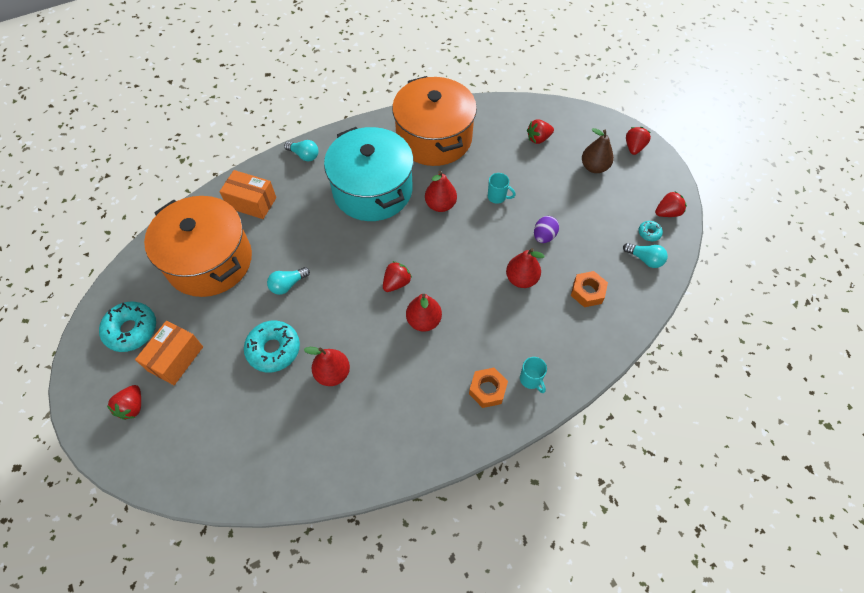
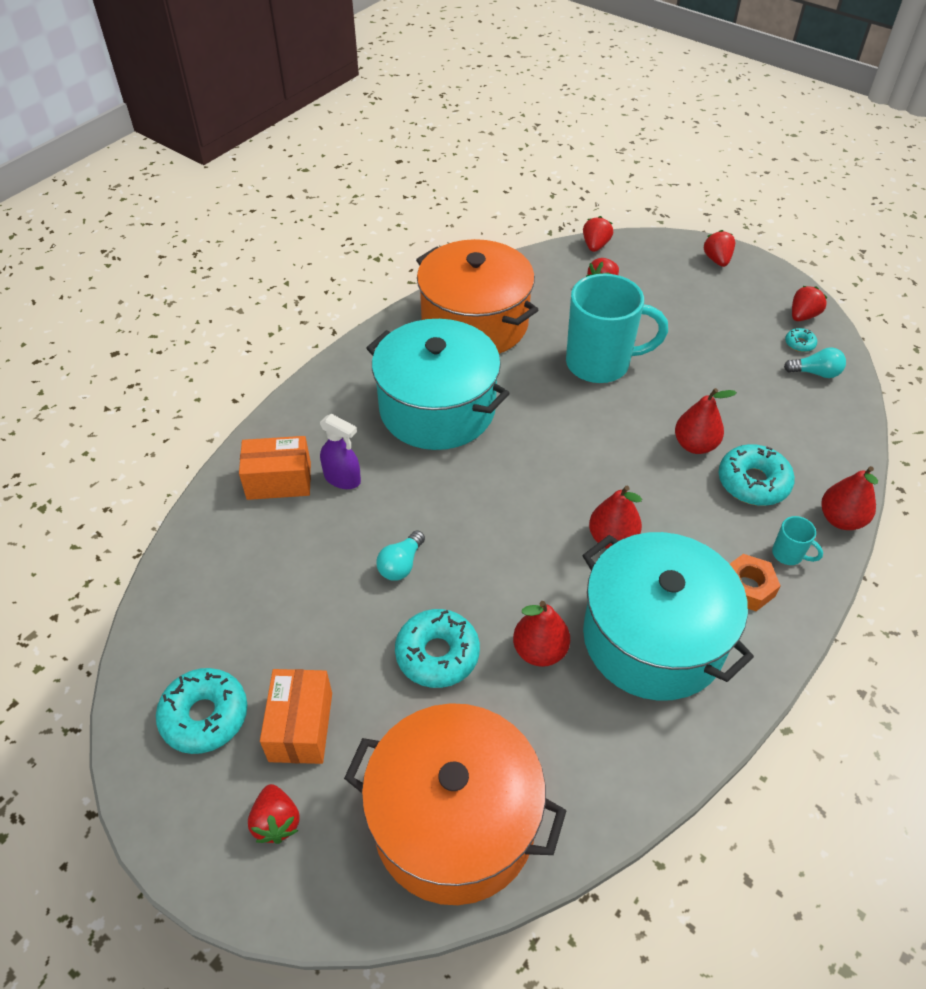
camera: 25 degrees left, 10 degrees down
(209, 261) = (266, 577): orange pot -> orange pot (454, 821)
(288, 216) = (342, 479): none -> purple spray bottle
(304, 155) = (315, 398): turquoise light bulb -> none
(396, 283) = (546, 507): red strawberry -> red strawberry (595, 246)
(405, 396) = (653, 638): none -> turquoise pot
(440, 205) = (537, 396): red pear -> red pear (841, 519)
(497, 197) = (600, 364): turquoise mug -> turquoise mug, size x2.46
(542, 321) = (753, 482): none -> turquoise donut
(544, 236) = (686, 388): purple egg -> none
(587, 292) = (780, 431): orange nut -> none
(594, 167) = (688, 294): brown pear -> none

